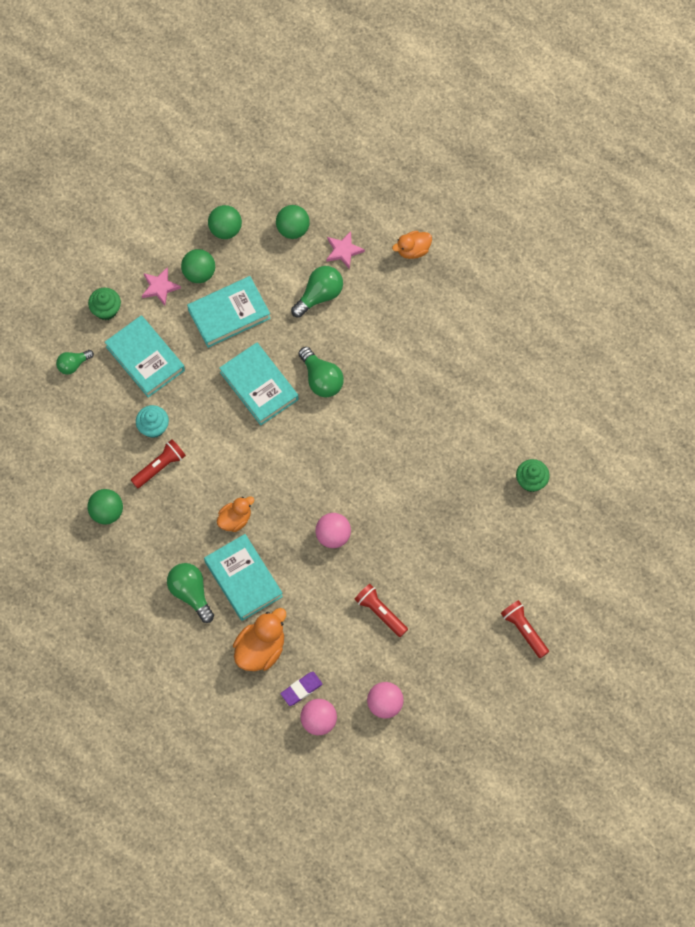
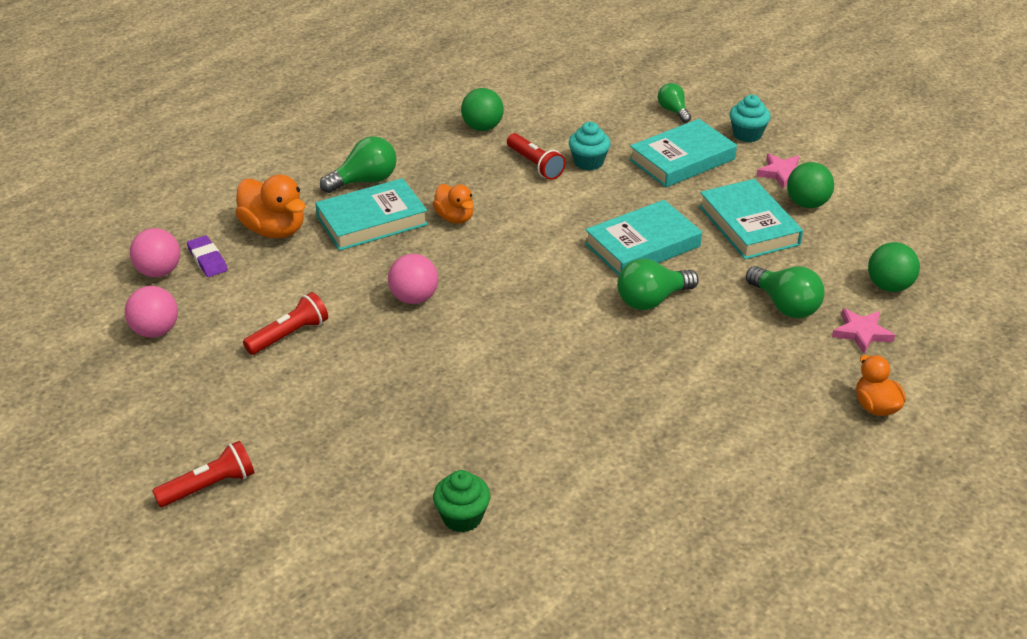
camera: 95 degrees right, 30 degrees down
(106, 310) = (747, 134): green cupcake -> turquoise cupcake
(225, 229) = (876, 227): green ball -> none

